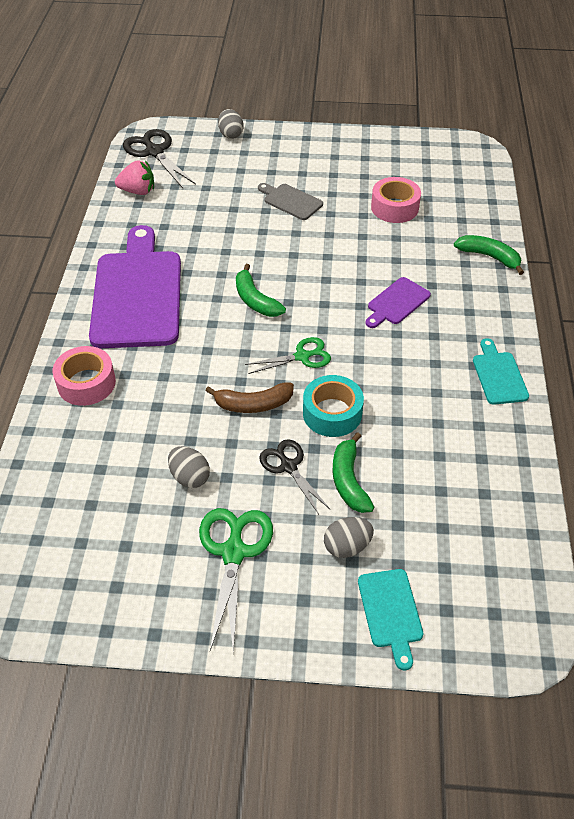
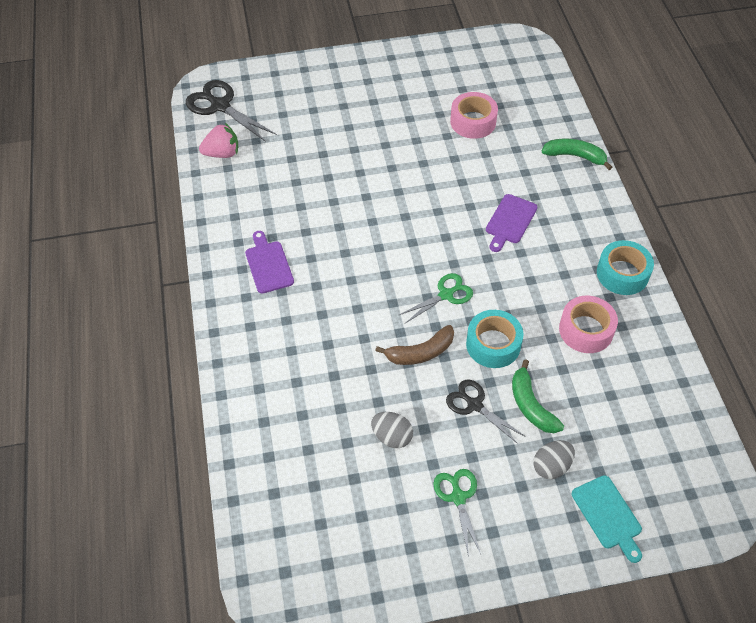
camera: 15 degrees left, 5 degrees up
(86, 383) = (259, 368): pink tape -> pink tape (586, 330)
(138, 294) = (268, 265): purple cutting board -> purple cutting board, size x0.45
(231, 134) = (288, 71): grey egg -> none
(233, 552) = (458, 497): green scissors -> green scissors, size x0.65
(255, 300) = (381, 247): green banana -> none
(291, 201) = (374, 134): grey cutting board -> none
(499, 375) = (622, 274): turquoise cutting board -> turquoise tape

